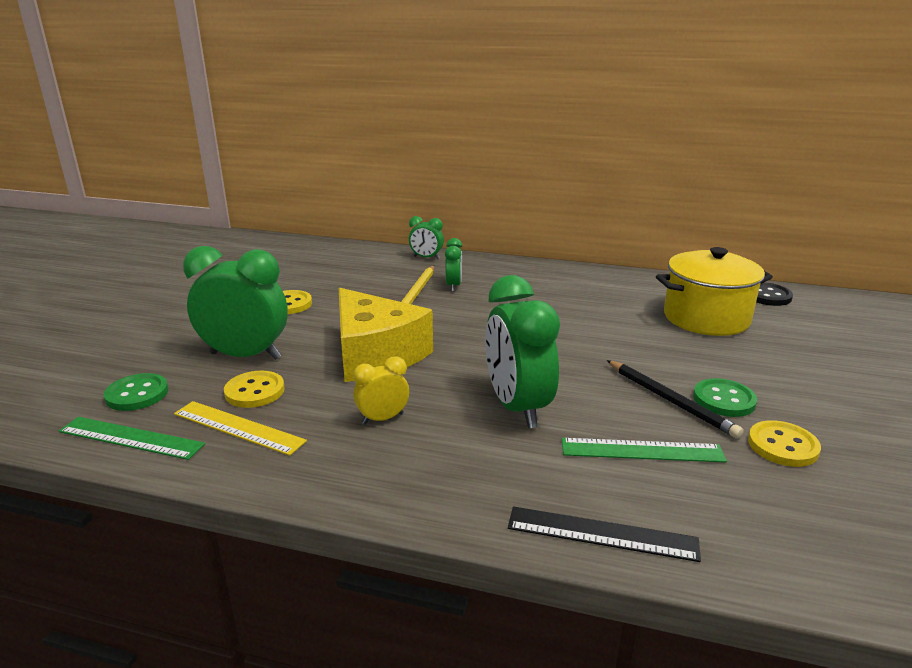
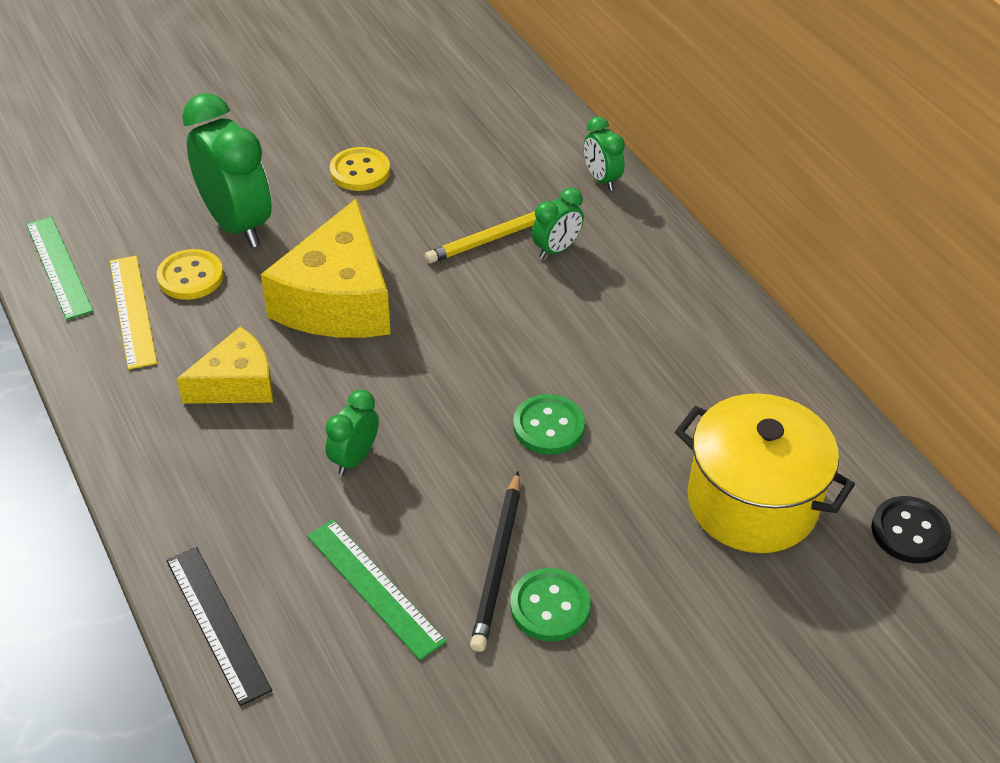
camera: 45 degrees right, 20 degrees up
(137, 394) = (113, 217): green button -> green button (548, 426)
(383, 419) = (237, 384): yellow clock -> yellow cheese
(517, 407) = (354, 458): green clock -> green clock, size x0.50
(782, 446) = (501, 693): yellow button -> none

